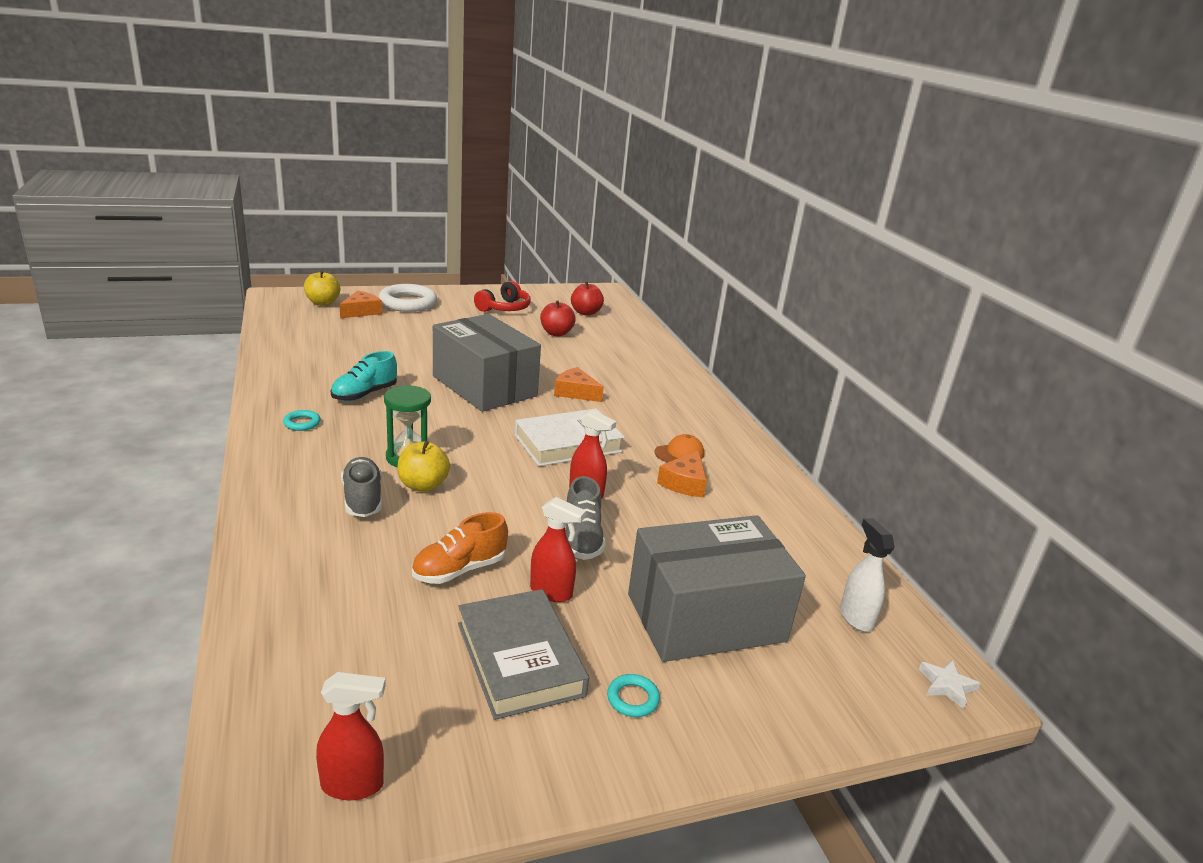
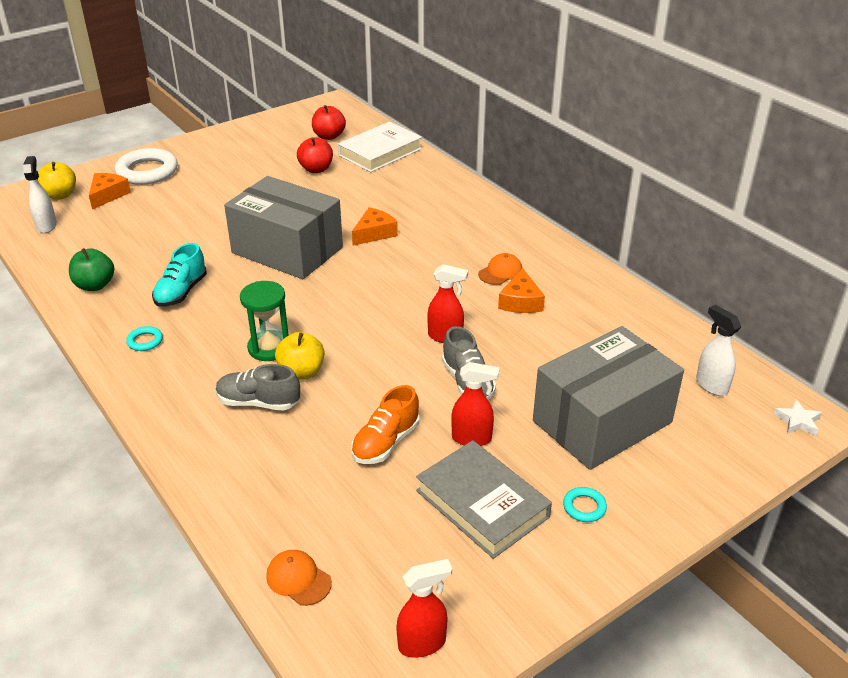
camera: 15 degrees left, 10 degrees up
(274, 672) = (298, 579): none -> orange cap
(293, 321) = (46, 226): none -> white spray bottle
(295, 371) = (95, 285): none -> green apple
(362, 499) = (258, 402): grey shoe -> grey shoe turned 45 degrees counterclockwise
(504, 308) = (247, 152): red headphones -> none
(568, 443) = (400, 291): white book -> white book (380, 152)
(575, 392) = (374, 233): orange cheese -> orange cheese turned 120 degrees clockwise

